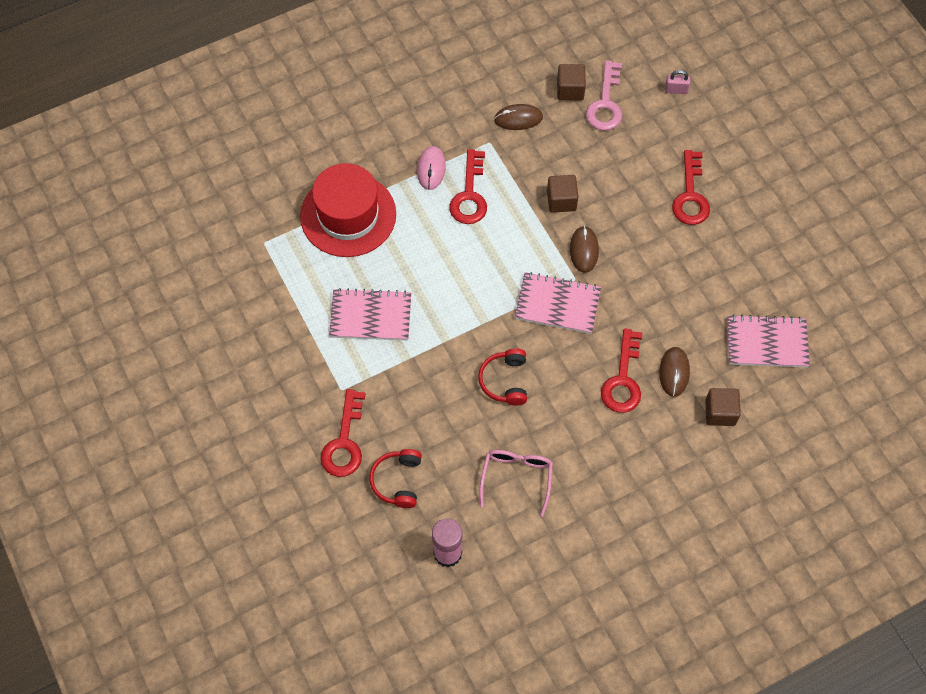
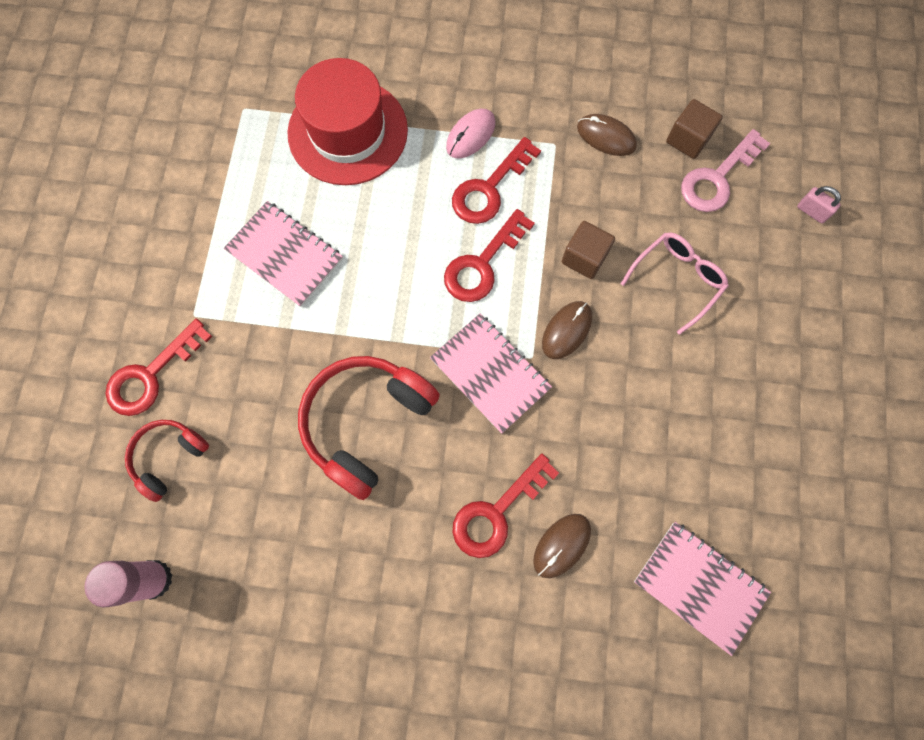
camera: 35 degrees right, 10 degrees up
(505, 381) = (366, 423): red headphones -> red headphones, size x1.76
(516, 478) = (291, 546): pink glasses -> pink glasses (676, 280)
(690, 196) = (738, 346): red key -> red key (482, 264)
(720, 412) = (579, 634): brown cube -> none

